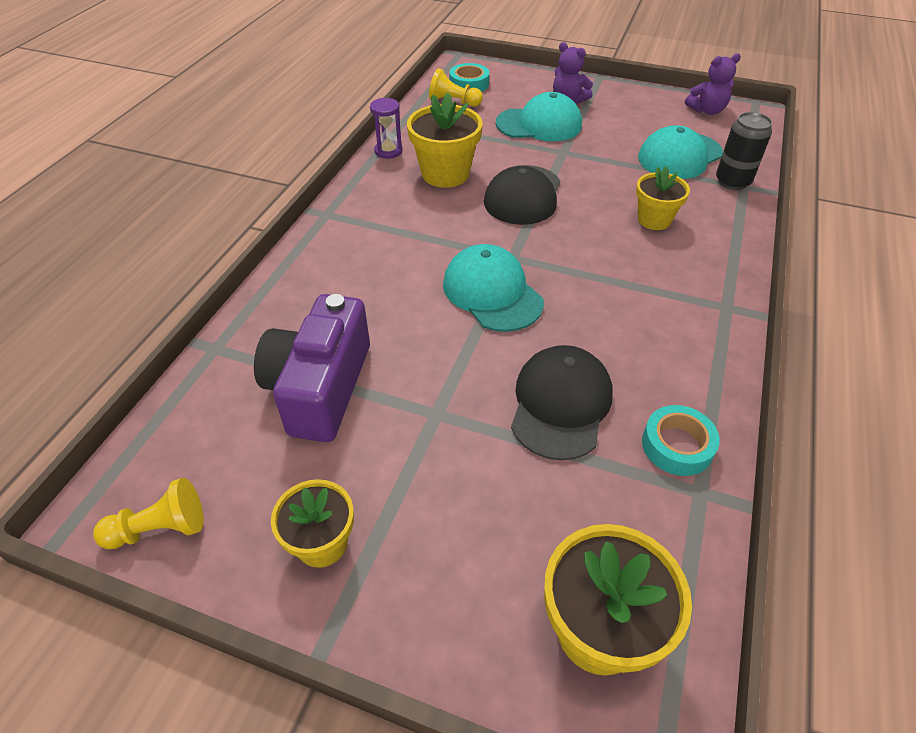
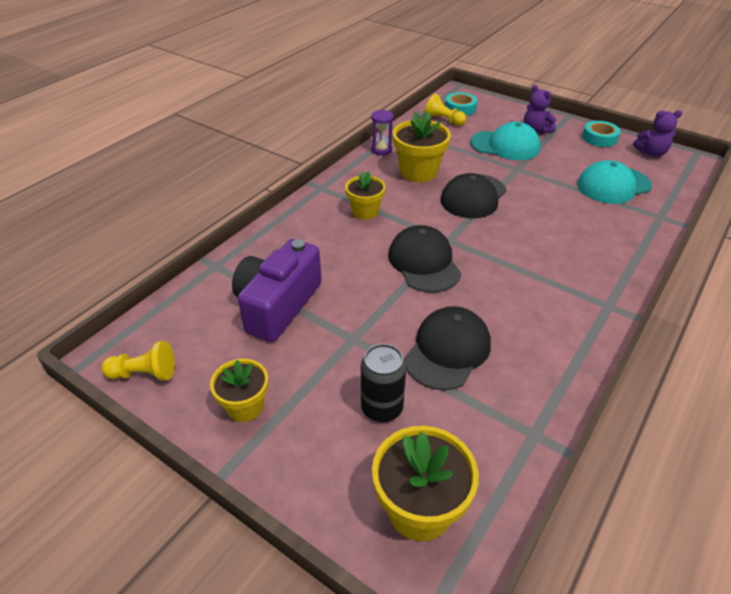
camera: 15 degrees right, 5 degrees down
(492, 292) = (424, 262): turquoise cap -> black cap
(654, 220) = (573, 230): yellow flower pot -> yellow flower pot (365, 211)
(677, 446) = (528, 398): turquoise tape -> turquoise tape (599, 138)
(732, 182) = (651, 212): black can -> black can (382, 408)

